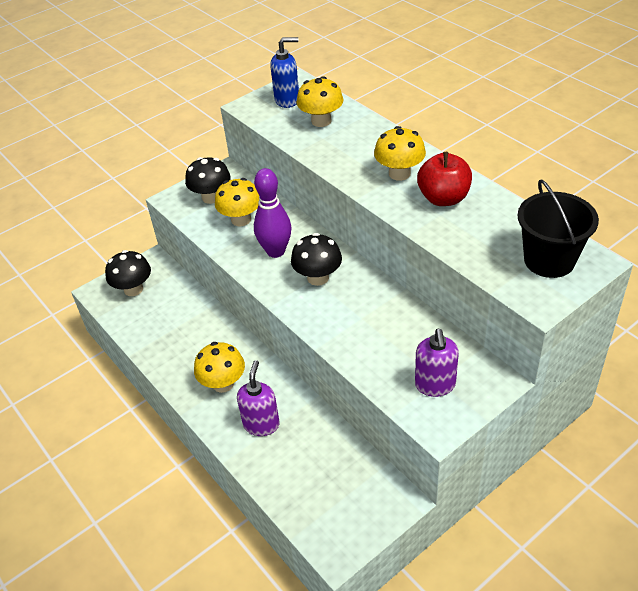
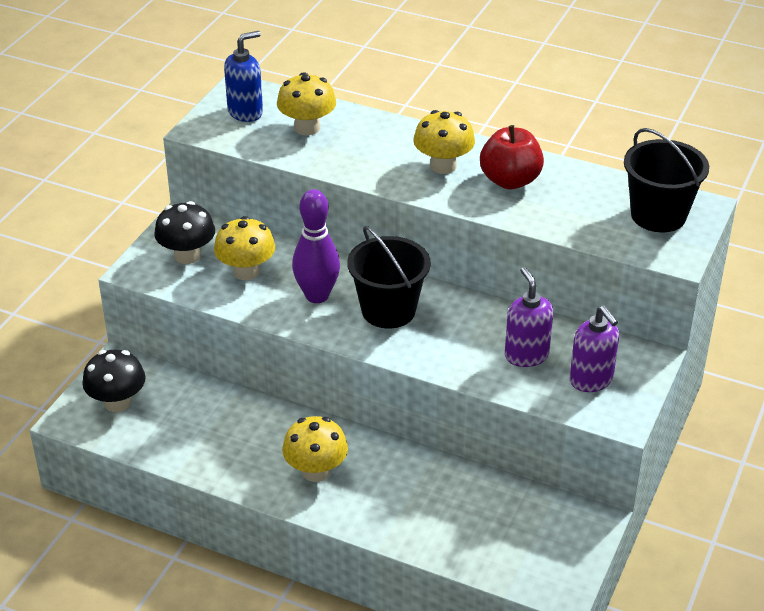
camera: 30 degrees left, 5 degrees down
(261, 424) = (393, 498): purple soap dispenser -> purple soap dispenser (526, 355)
(318, 277) = (388, 310): black mushroom -> black bucket

